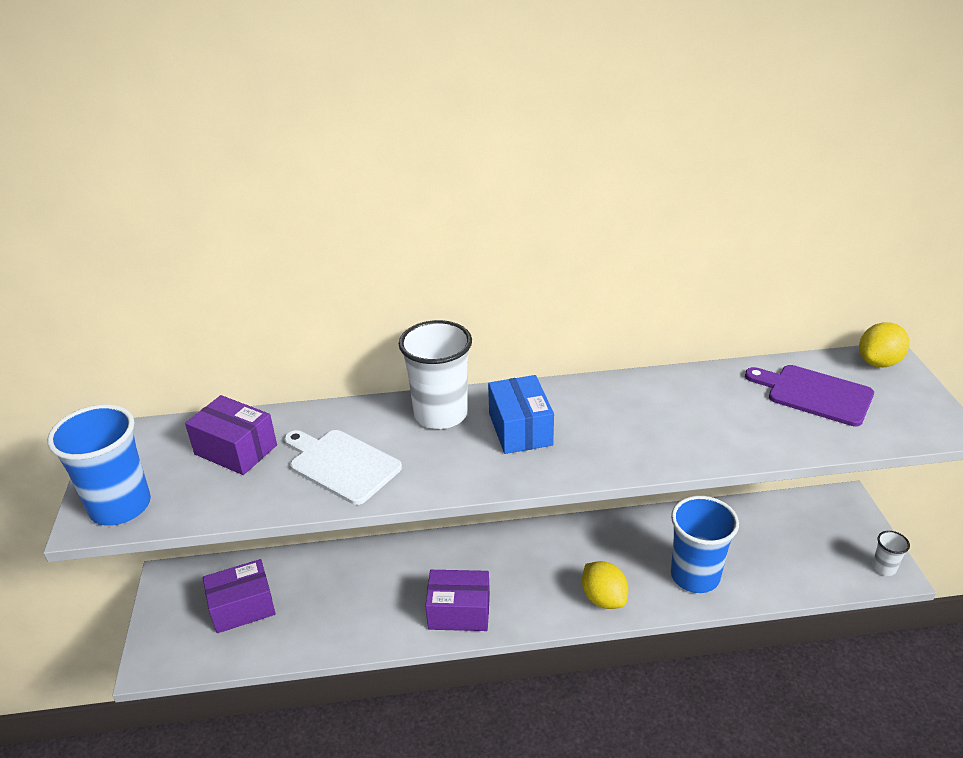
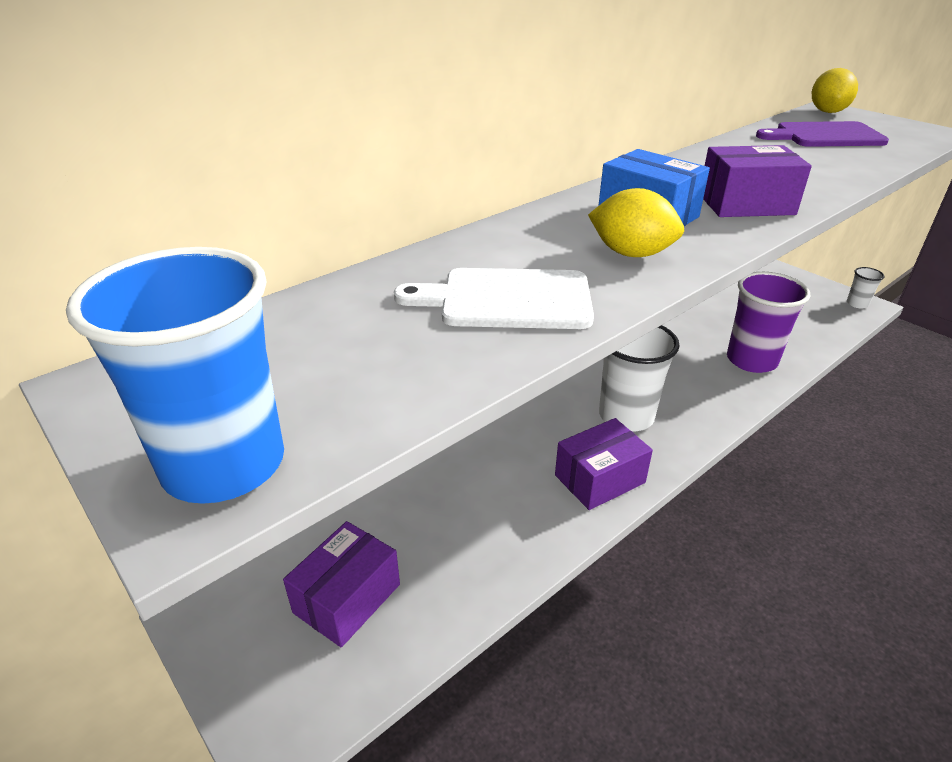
camera: 35 degrees left, 0 degrees up
(236, 449) = (336, 332): purple box -> purple box (746, 204)
(440, 414) = (549, 227): white cup -> white cup (626, 416)
(603, 598) = (707, 408): yellow lemon -> yellow lemon (631, 253)
(695, 576) = (751, 360): blue cup -> purple cup

